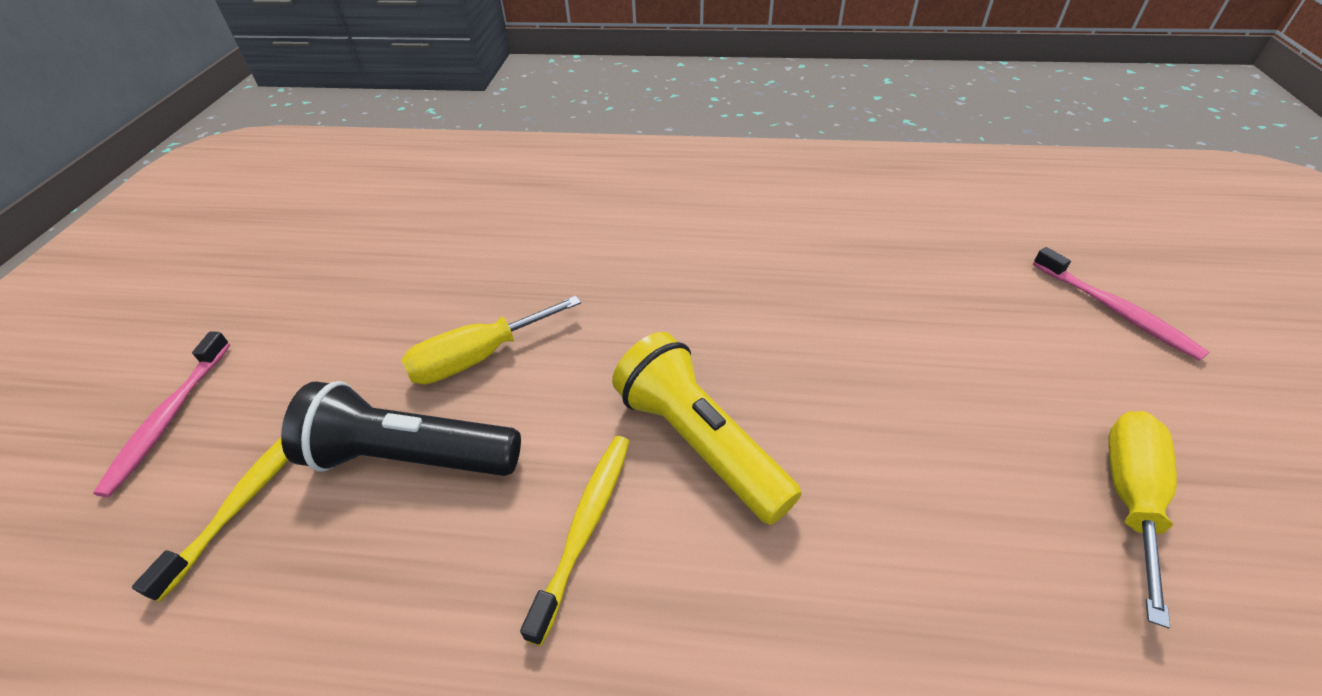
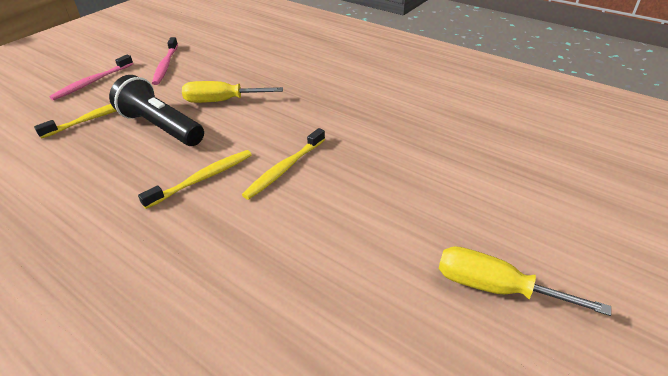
camera: 30 degrees right, 5 degrees down
(700, 442) = (284, 169): yellow flashlight -> yellow toothbrush
(1115, 311) = (609, 204): pink toothbrush -> pink toothbrush (165, 65)
(1130, 497) = (495, 288): yellow screwdriver -> yellow screwdriver turned 120 degrees counterclockwise

